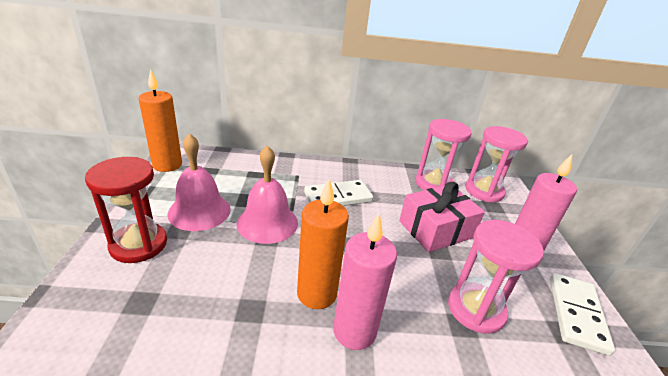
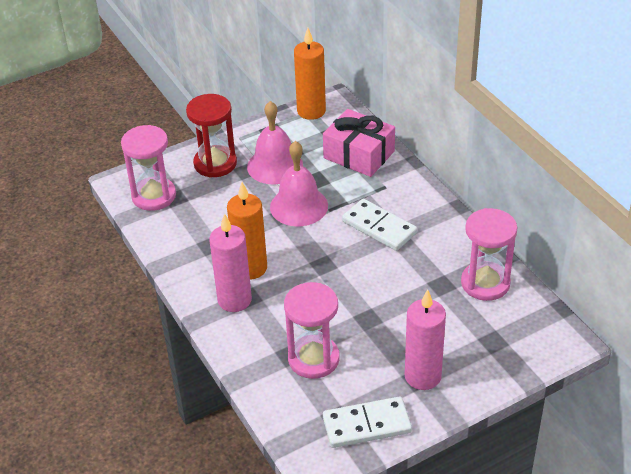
camera: 65 degrees right, 10 degrees up
(436, 229) = (399, 308): pink gift -> pink gift (359, 154)
(484, 191) = (519, 327): pink hourglass -> pink hourglass (154, 196)

